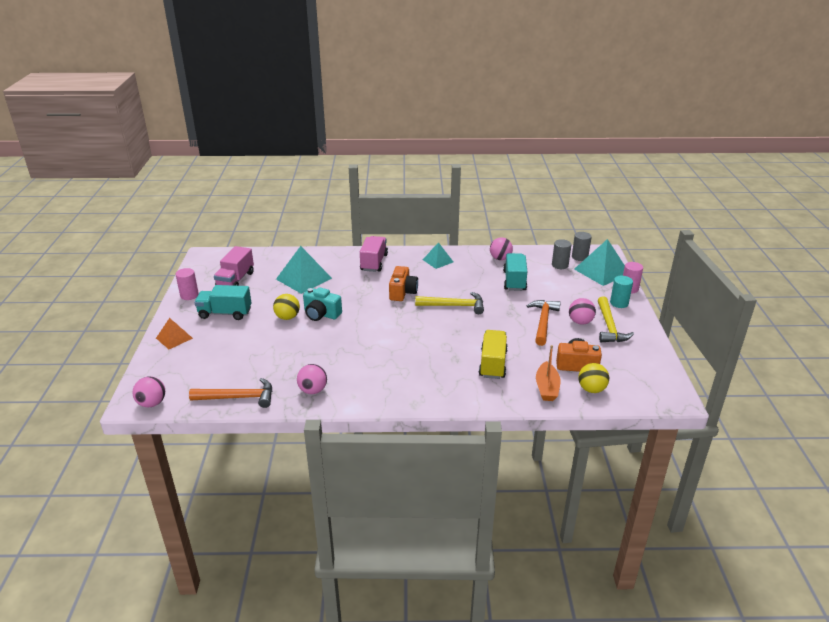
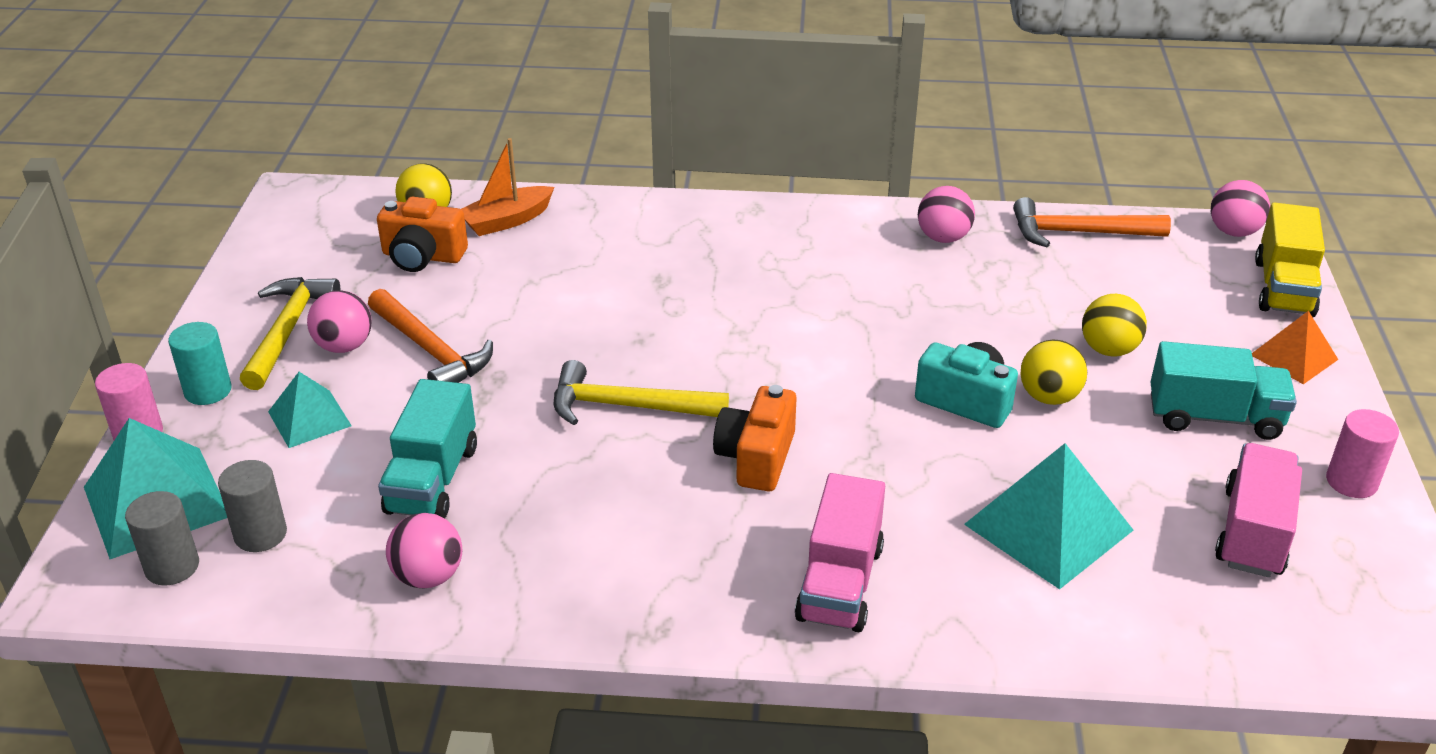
camera: 175 degrees left, 5 degrees up
(253, 337) = (1108, 349): none -> yellow ball
(438, 260) = (632, 579): turquoise pyramid -> turquoise pyramid (309, 418)
(493, 364) = (588, 266): yellow truck -> yellow truck (1283, 288)
(543, 322) = (431, 350): orange hammer -> orange hammer turned 60 degrees counterclockwise
(546, 388) = (507, 221): orange boat -> orange boat turned 135 degrees counterclockwise

